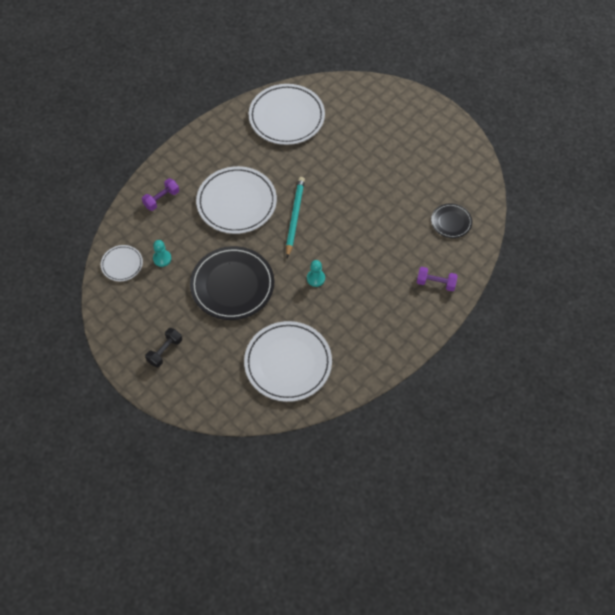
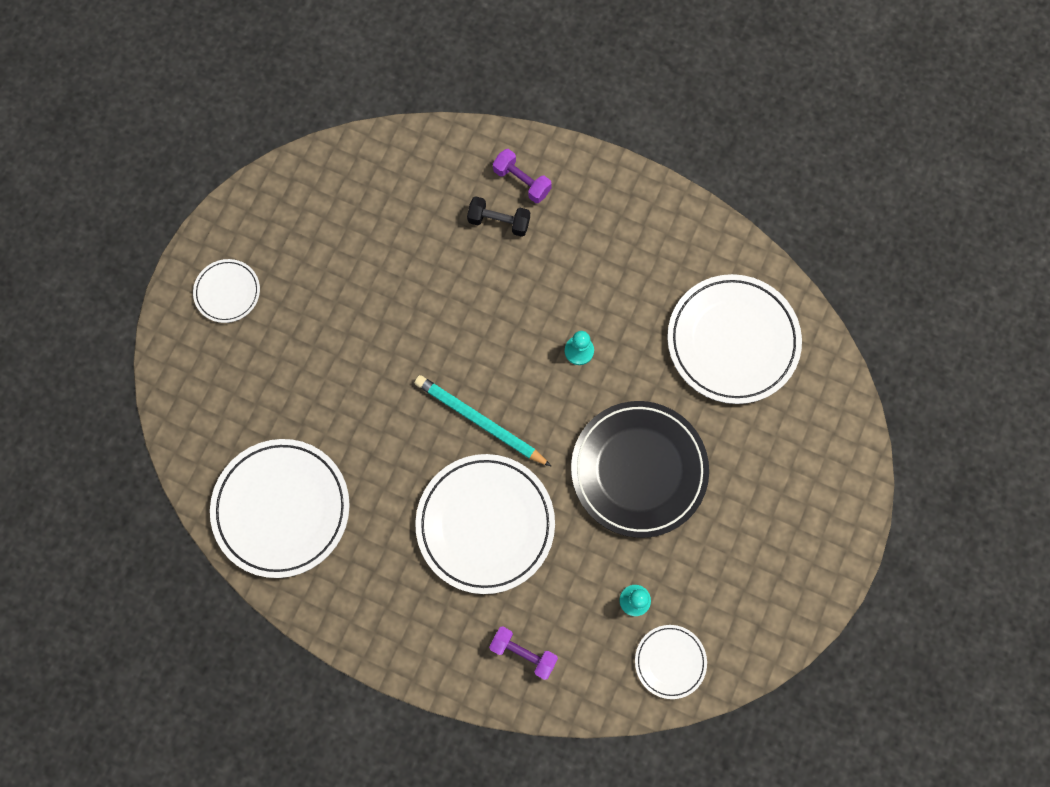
camera: 110 degrees left, 15 degrees up
(165, 351) = (788, 525): black dumbbell -> black dumbbell (499, 221)
(295, 217) = (480, 421): turquoise pencil -> turquoise pencil turned 45 degrees clockwise
(418, 123) = (227, 292): none -> white plate
(436, 283) = (522, 181): purple dumbbell -> purple dumbbell turned 45 degrees counterclockwise
(451, 222) = (406, 189): black plate -> none

